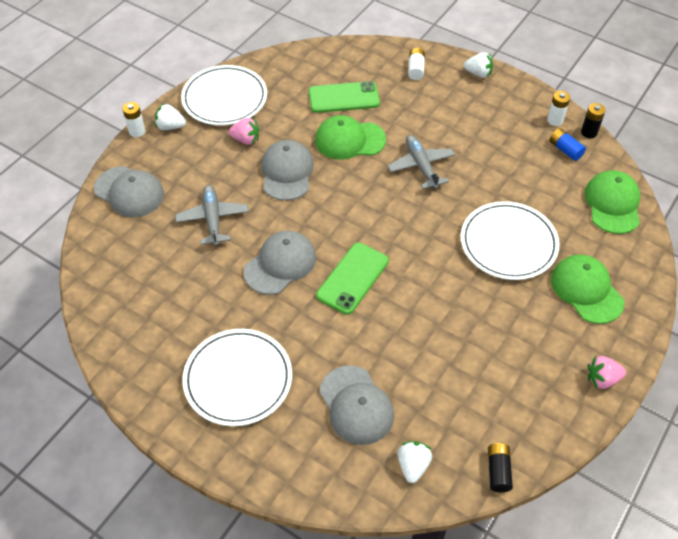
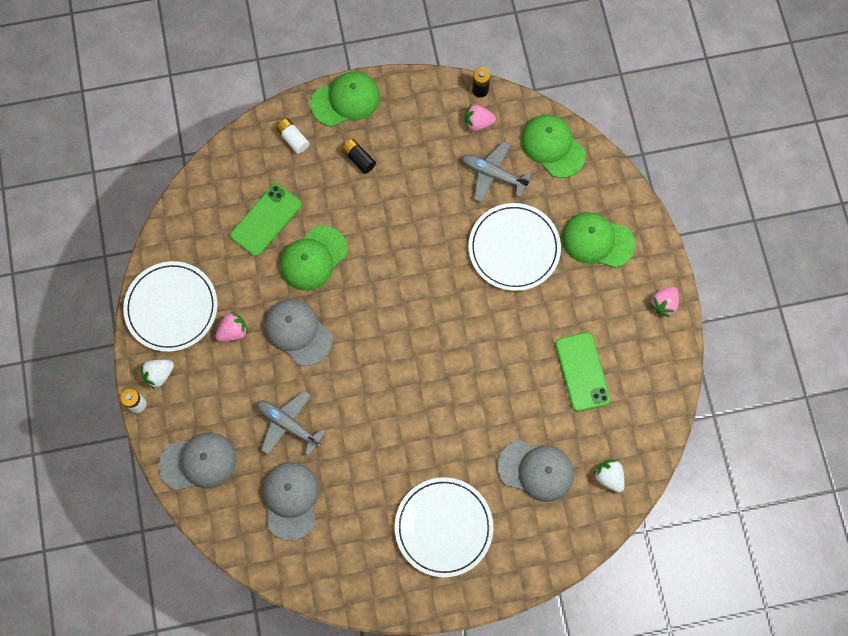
camera: 45 degrees left, 20 degrees up
(280, 264) = (378, 415): grey cap -> grey cap (291, 500)
(352, 278) = (438, 378): green phone -> green phone (582, 372)
(421, 166) = (390, 234): grey plane -> grey plane (493, 174)
(478, 73) = (346, 100): white strawberry -> green cap
(498, 471) = (660, 430): black battery -> black battery (359, 159)
(555, 120) = (445, 99): white battery -> none
(565, 150) = (478, 123): blue battery -> pink strawberry

